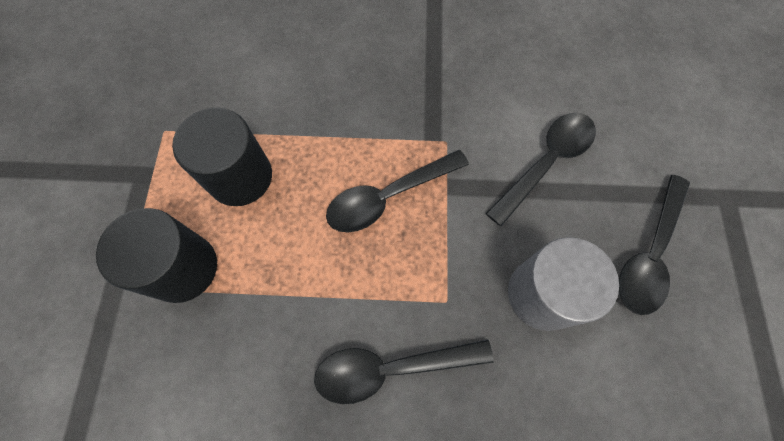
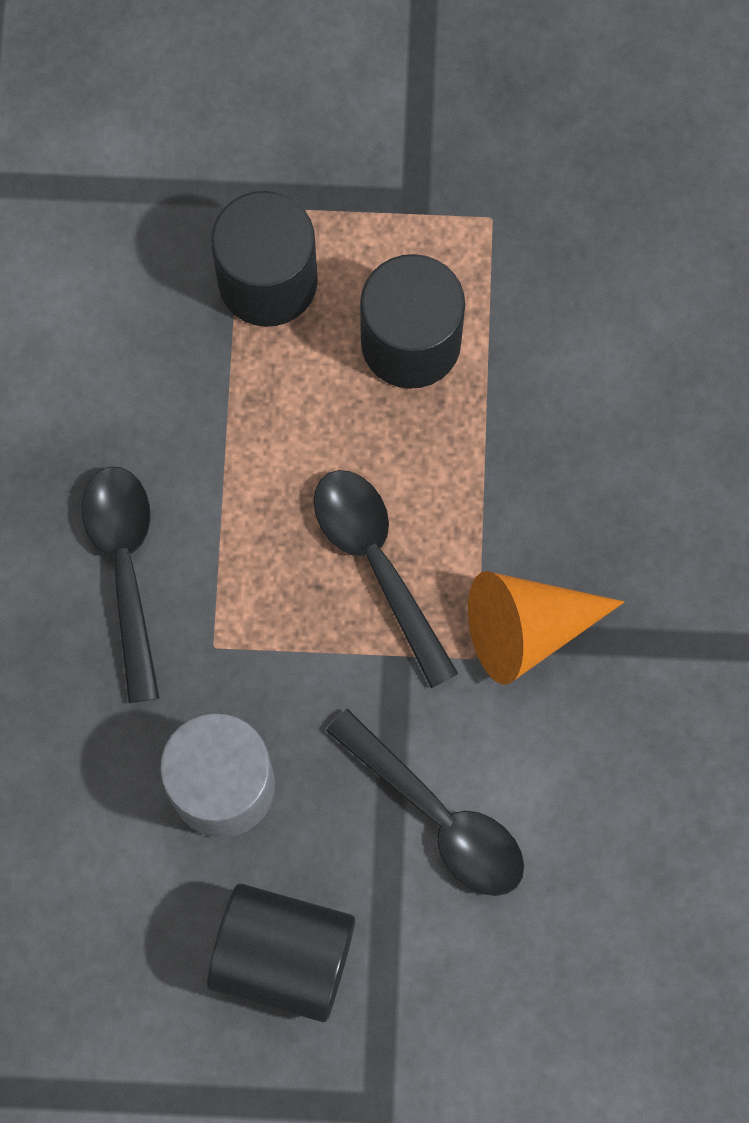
camera: 90 degrees right, 5 degrees up
(428, 114) = (528, 629): none -> orange cone
(649, 253) = (283, 957): black spoon -> black cylinder

